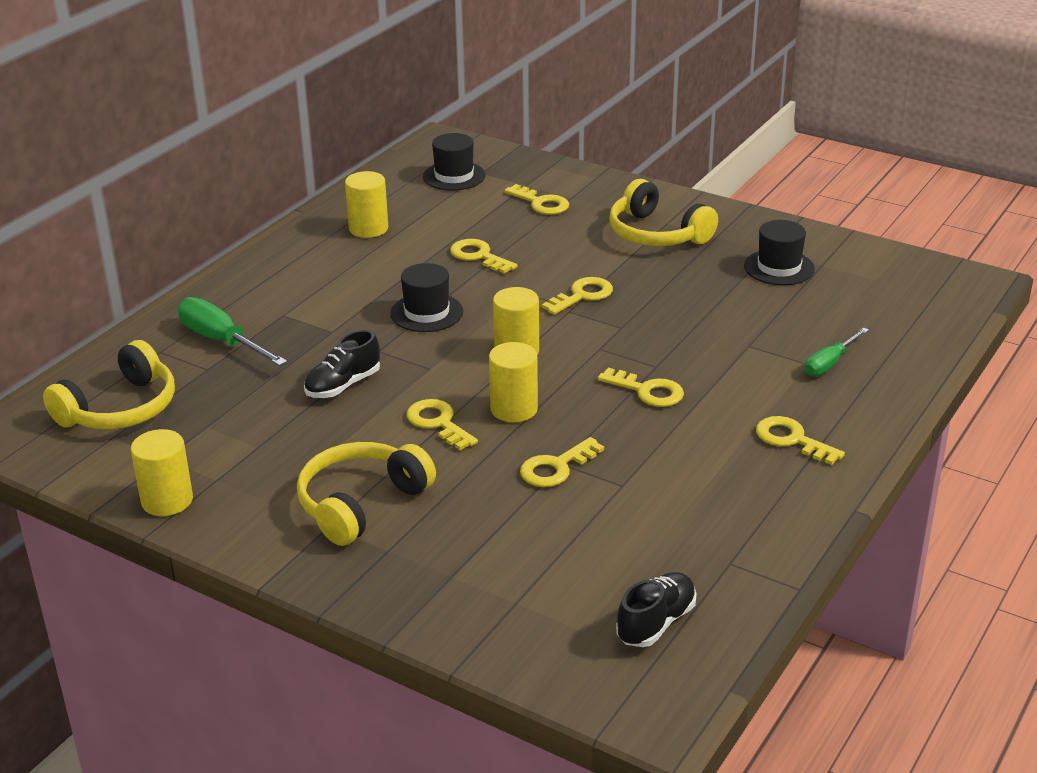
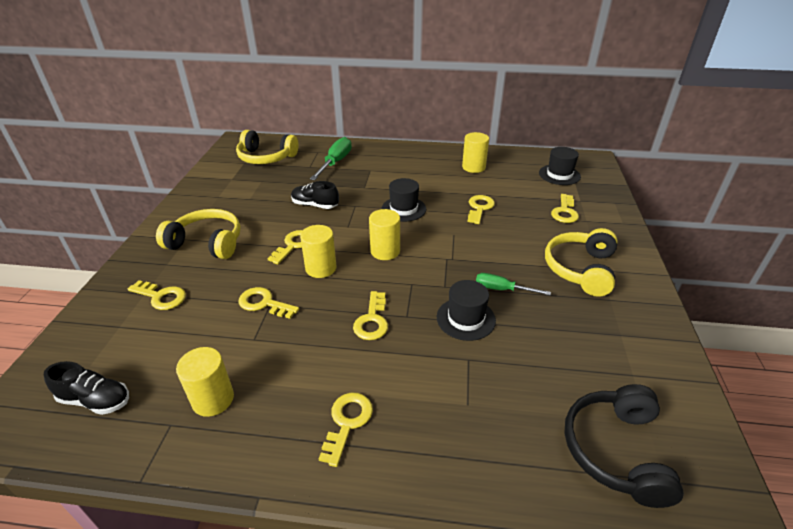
camera: 65 degrees right, 5 degrees up
(167, 501) = (197, 190): yellow cylinder -> yellow cylinder (213, 399)
(582, 295) = (469, 259): yellow key -> yellow key (161, 297)
(779, 267) = (600, 347): black hat -> black hat (466, 318)
(829, 363) = (477, 420): green screwdriver -> green screwdriver (502, 289)
(897, 305) = (616, 450): none -> black headphones

